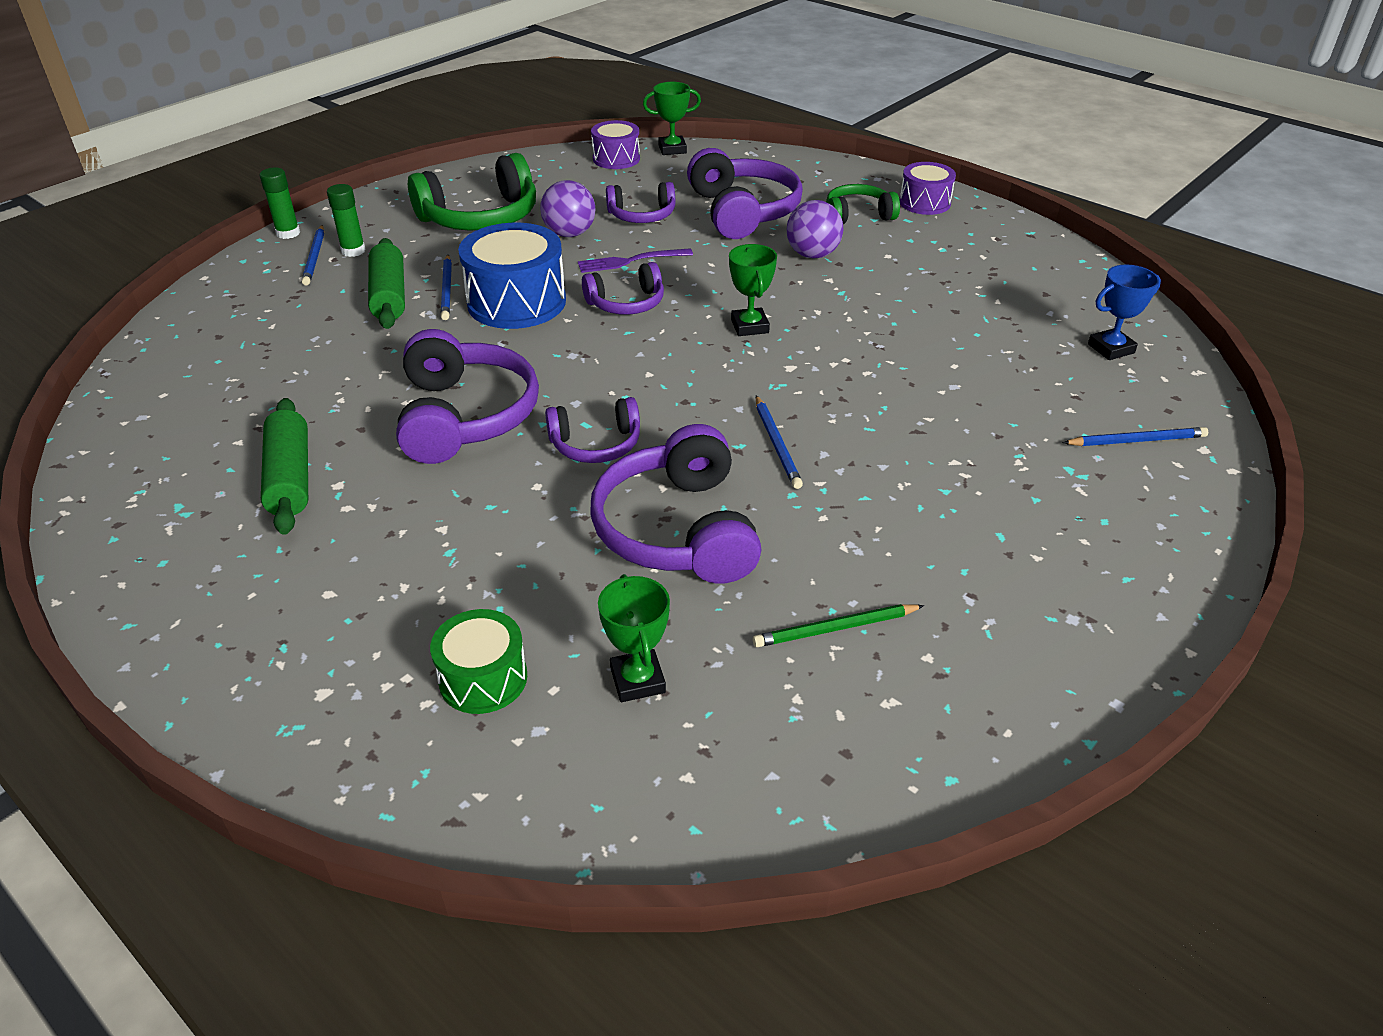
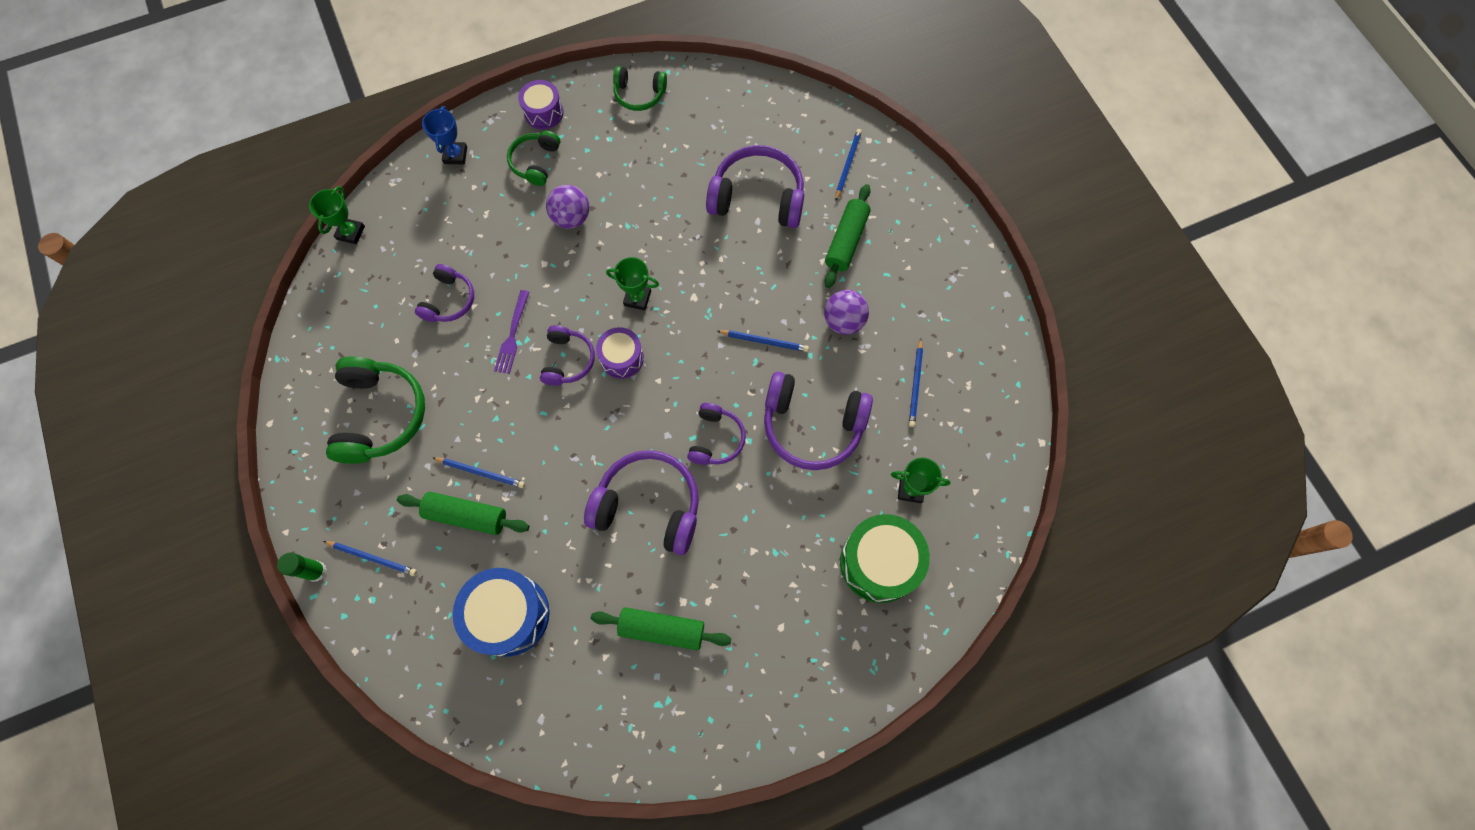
camera: 65 degrees left, 30 degrees up
(353, 251) = (379, 526): green glue stick -> none
(483, 678) = (879, 562): green drum -> green drum, size x1.68
(516, 302) = (526, 430): blue drum -> blue drum (509, 615)
(570, 234) = (447, 360): purple ball -> purple ball (843, 321)
(616, 159) = (340, 280): purple drum -> purple drum (622, 358)
(742, 212) = (485, 231): purple headphones -> purple headphones (757, 198)
(835, 629) = (915, 384): green pencil -> blue pencil
(1011, 475) = (846, 241): none -> green rolling pin
(1025, 251) = (639, 94): none -> green headphones
(1111, 348) = (765, 120): blue trophy -> blue trophy (455, 155)

